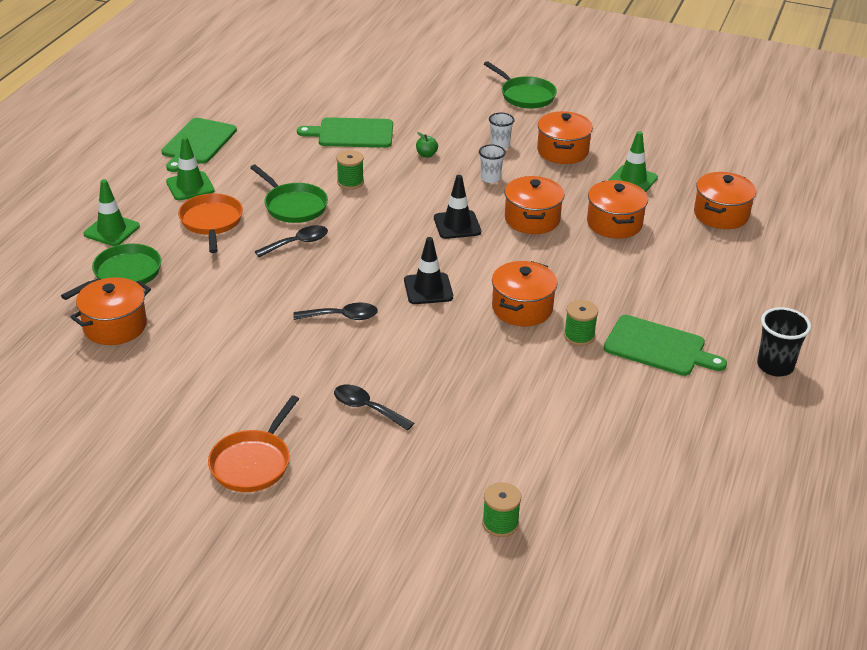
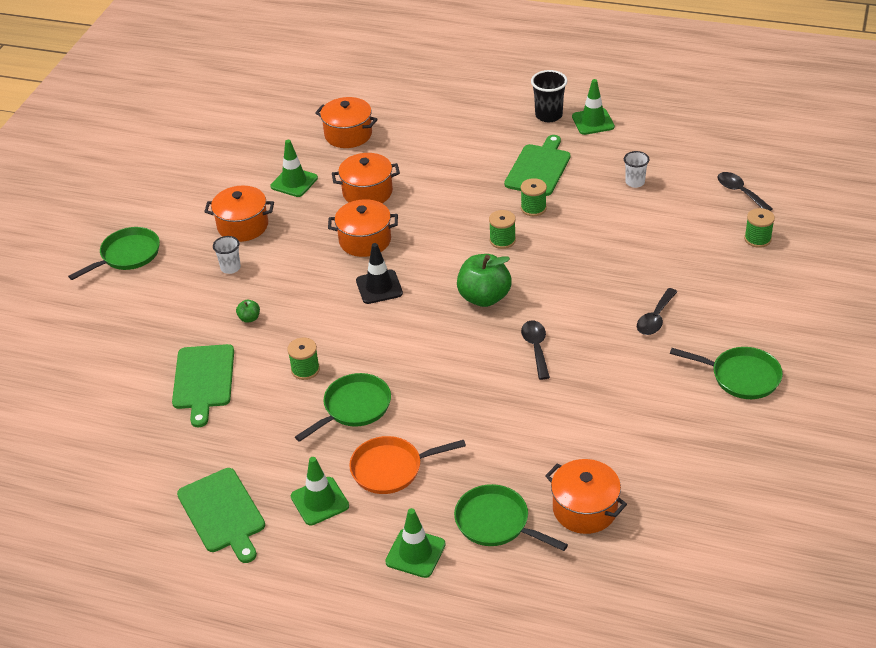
camera: 90 degrees left, 5 degrees up
(197, 143) = (223, 513): green cutting board -> green cutting board turned 45 degrees clockwise
(253, 462) = (741, 376): orange pan -> green pan
(297, 243) = (422, 394): black spoon -> black spoon (740, 192)
(428, 289) = (484, 297): black traffic cone -> green apple
(490, 178) = (294, 270): white cup -> white cup (635, 182)
(522, 308) = (502, 240): orange pot -> green spool
(764, 404) = (593, 122): none -> green traffic cone

